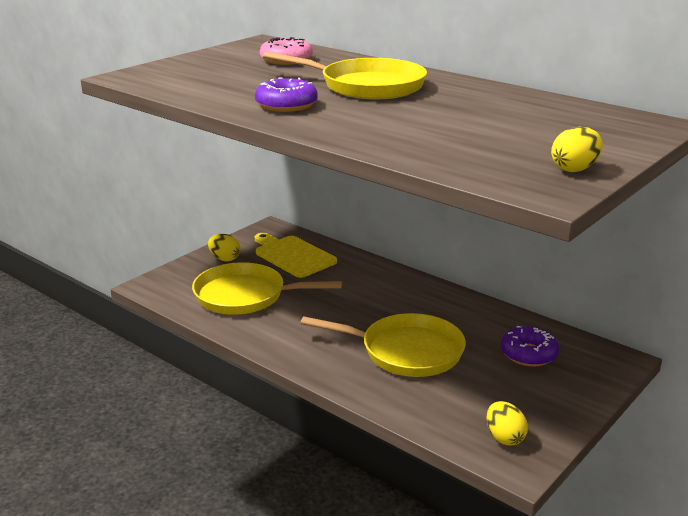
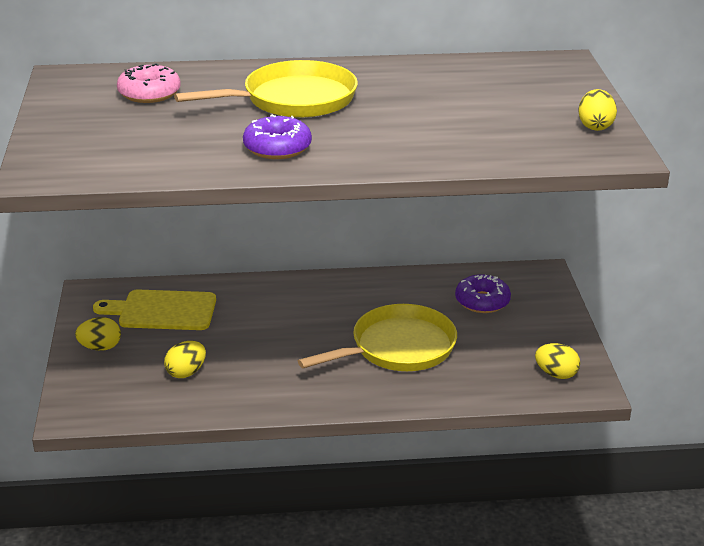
camera: 45 degrees left, 5 degrees up
(245, 296) = (186, 372): yellow pan -> yellow egg

